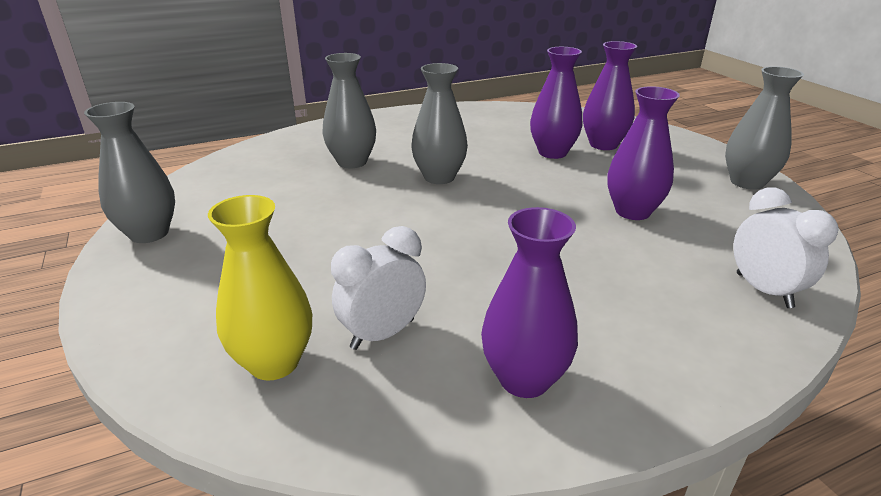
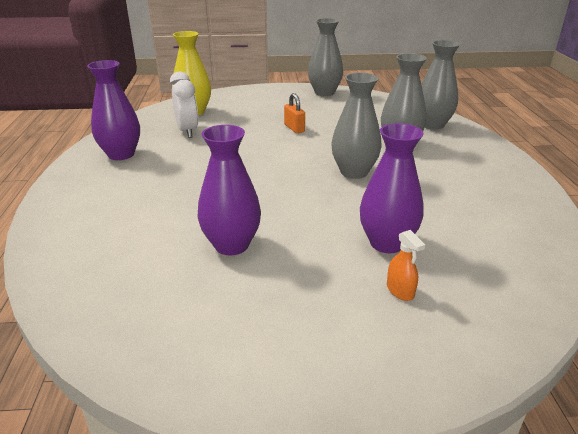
camera: 110 degrees right, 0 degrees up
(327, 232) = (294, 128): none -> orange padlock
(603, 144) = (400, 291): purple vase -> orange spray bottle
(747, 182) = (228, 370): grey vase -> grey vase (432, 125)
(763, 290) = (77, 258): white clock -> none

